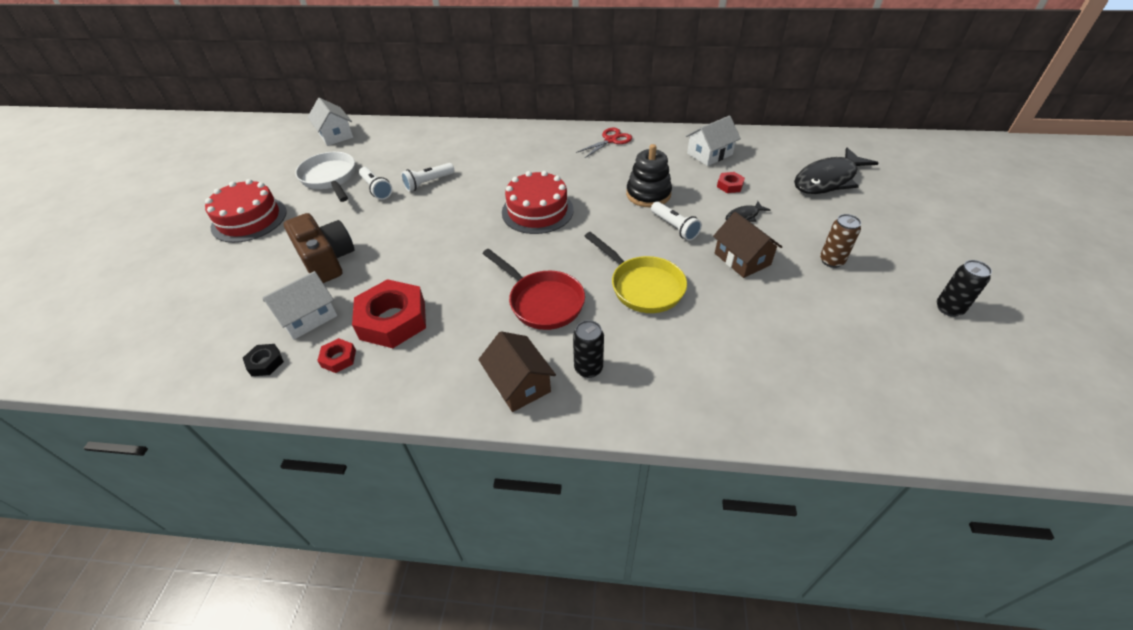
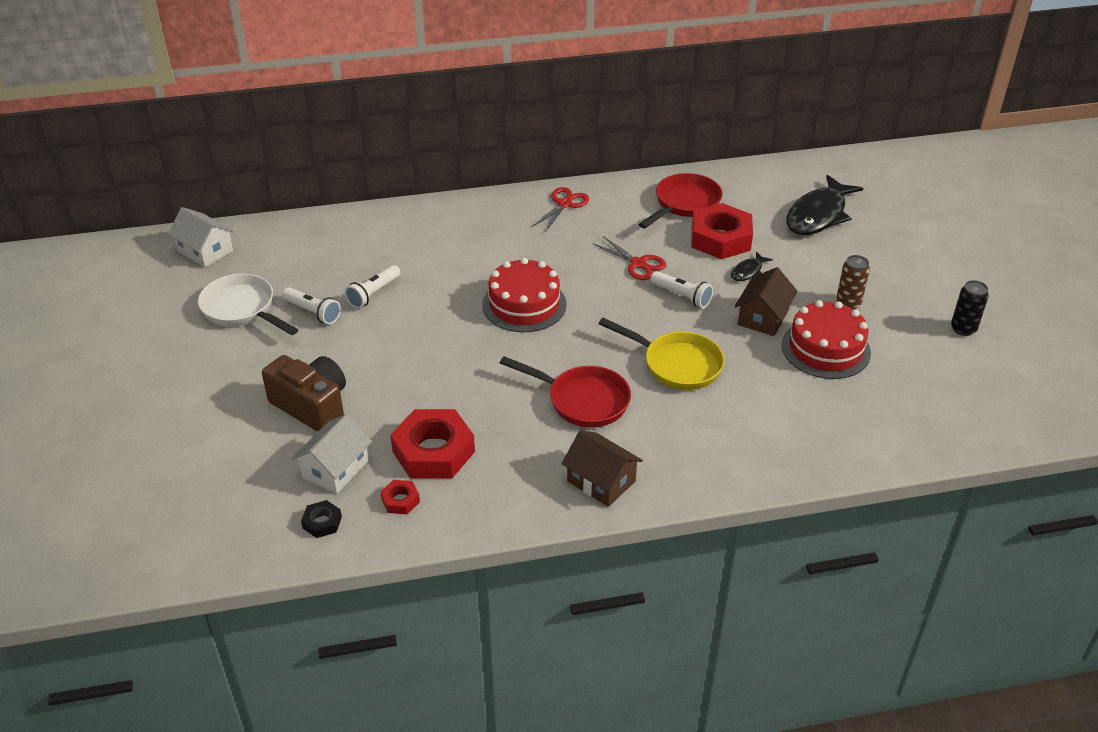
camera: 20 degrees left, 5 degrees down
(249, 219) = (174, 378): red cake -> red cake (825, 349)
(588, 368) = (660, 453): black can -> none
(648, 194) = (638, 264): black stacking toy -> red scissors
(709, 154) = (684, 204): white house -> red pan
(730, 185) = (720, 238): red nut -> red nut, size x2.19
(742, 259) = (763, 317): brown house -> brown house turned 75 degrees clockwise

